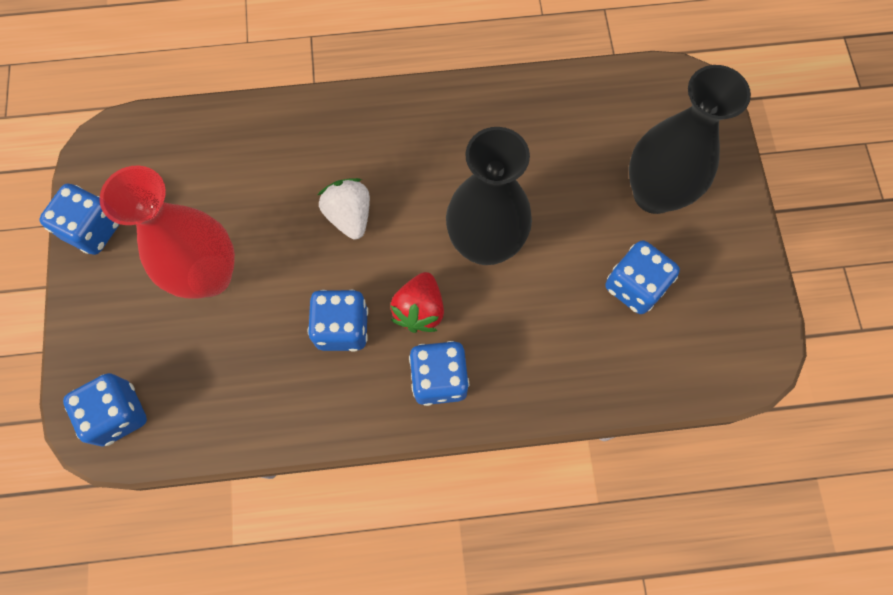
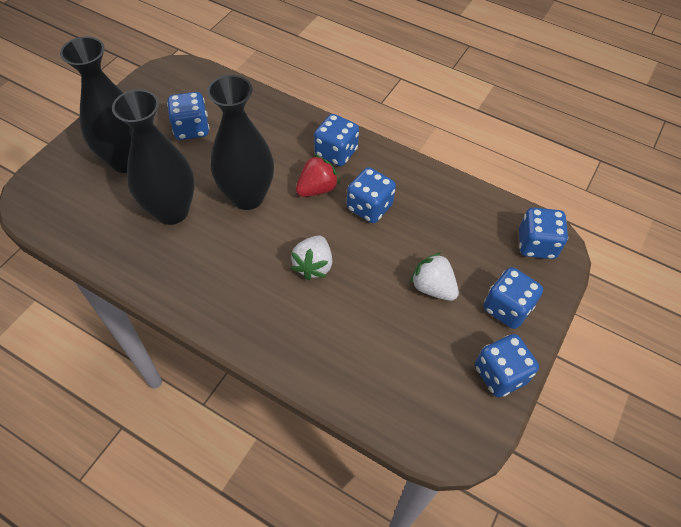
camera: 145 degrees left, 15 degrees down
(117, 305) = (507, 308): none -> blue dice
(209, 276) = (432, 287): red vase -> white strawberry
(544, 173) = (172, 211): none -> black vase

